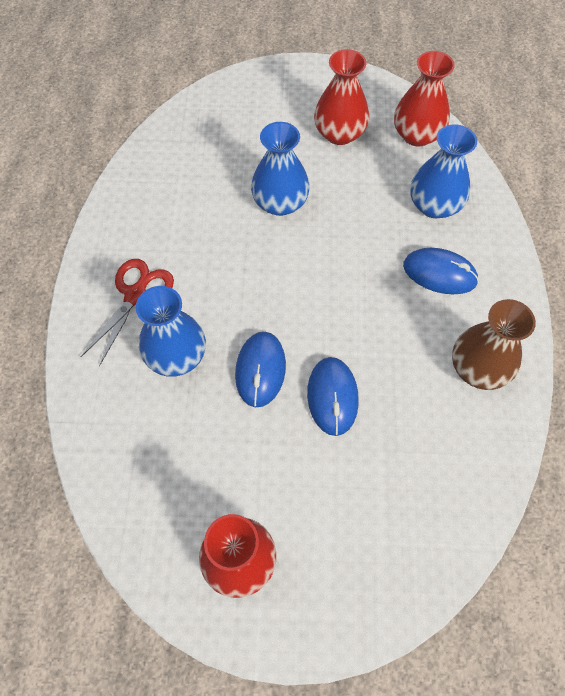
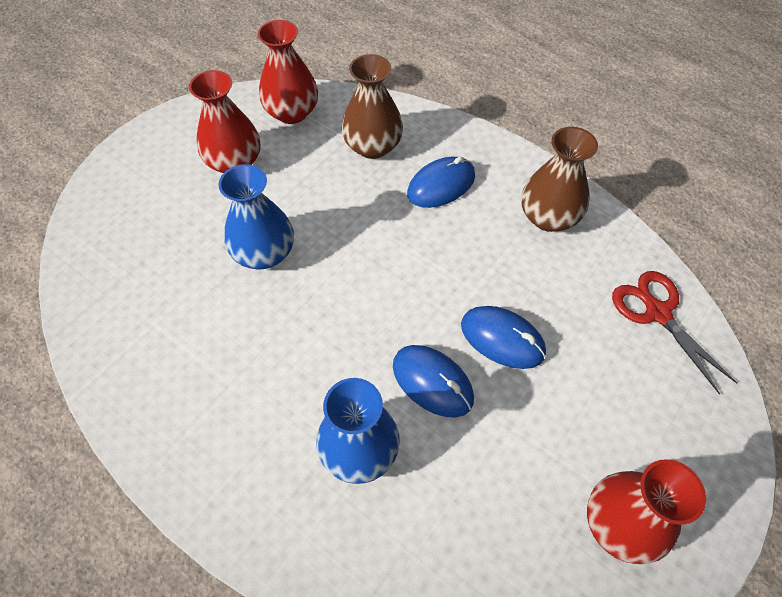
camera: 55 degrees left, 5 degrees down
(136, 294) = (254, 449): red scissors -> red scissors (657, 312)
(434, 205) = (373, 146): blue vase -> brown vase

